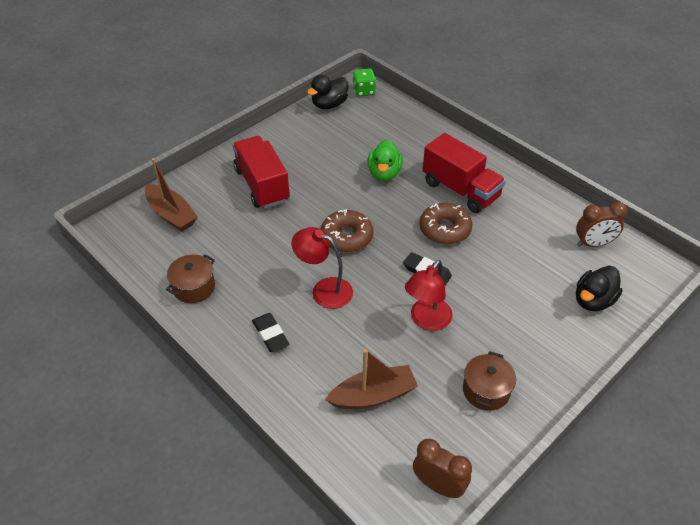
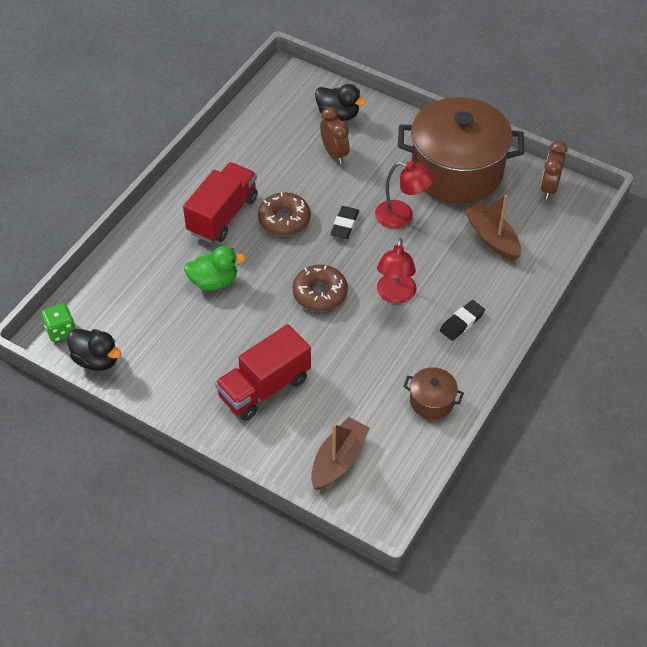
camera: 105 degrees left, 5 degrees up
(486, 390) = (456, 171): brown pot -> brown pot, size x2.39
(593, 244) = (269, 116): brown clock -> brown clock (334, 153)

